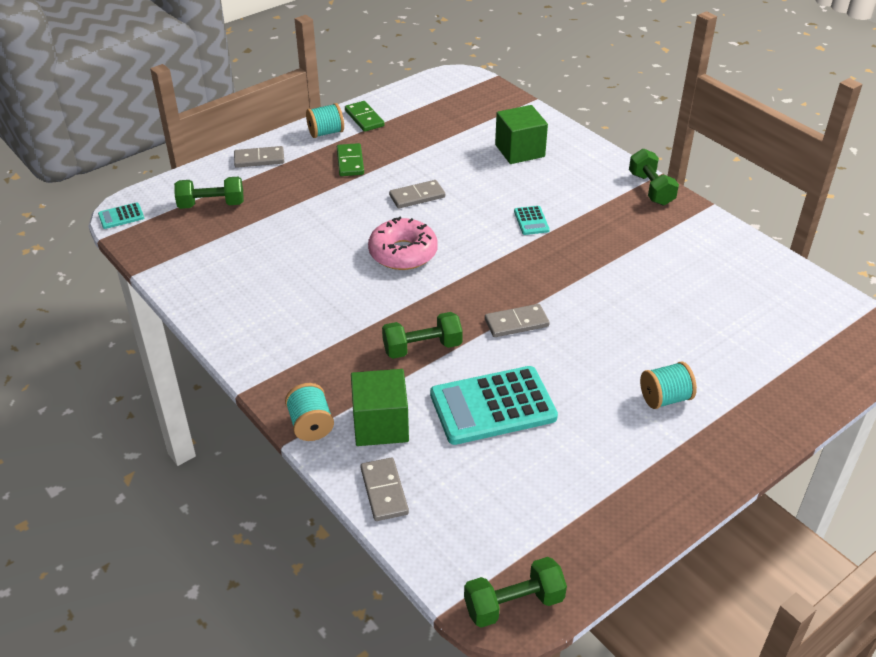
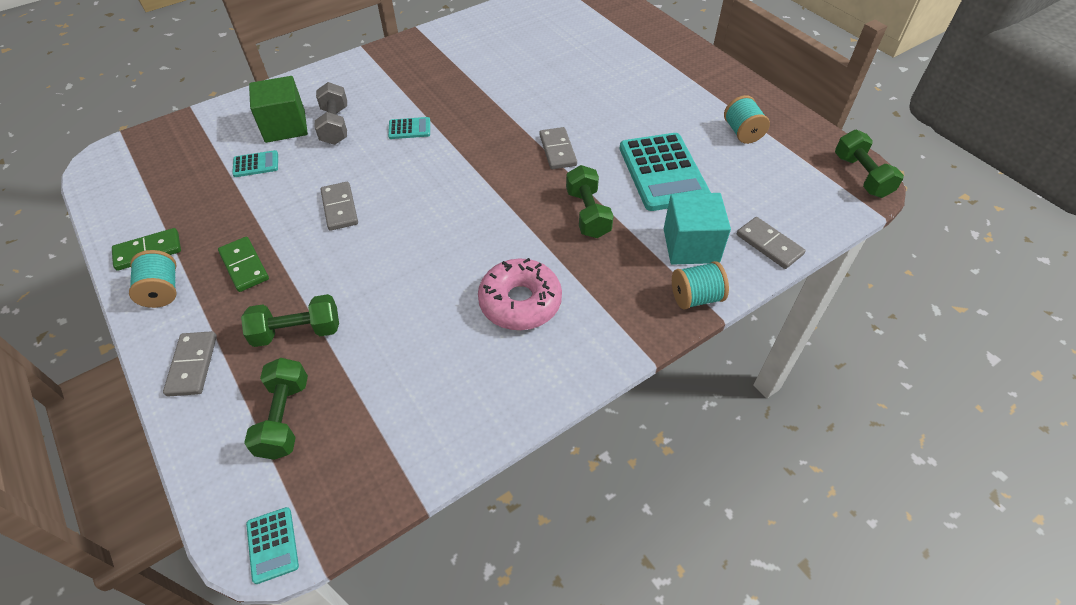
camera: 85 degrees left, 10 degrees up
(350, 162) = (244, 266): green domino -> green domino turned 60 degrees clockwise
(380, 425) = (691, 245): green cube -> turquoise cube
(384, 491) = (769, 244): grey domino -> grey domino turned 60 degrees clockwise
(403, 253) = (439, 223): pink donut -> pink donut (520, 302)
(466, 145) = (256, 164): none -> turquoise calculator
(526, 177) = (335, 125): none -> grey dumbbell
(651, 189) = (383, 54): green dumbbell -> green dumbbell (297, 332)
(665, 398) = (649, 82): turquoise spool -> turquoise spool (742, 132)

